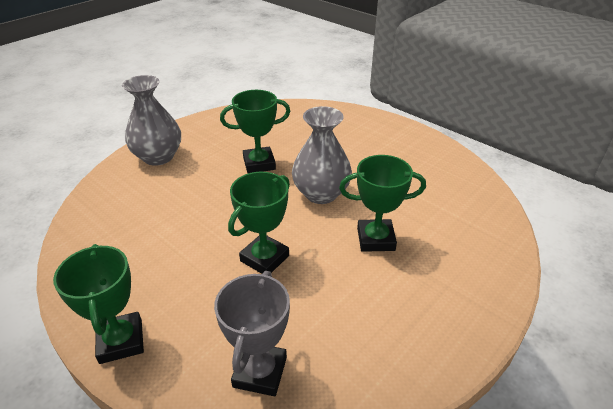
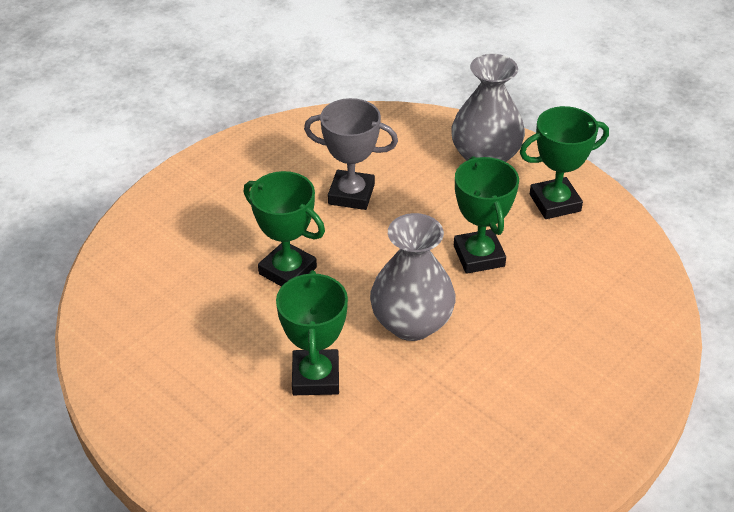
camera: 90 degrees right, 5 degrees up
(121, 341) = (189, 180): green trophy -> green trophy (555, 203)
(260, 372) = (139, 274): grey trophy -> grey trophy (351, 194)

